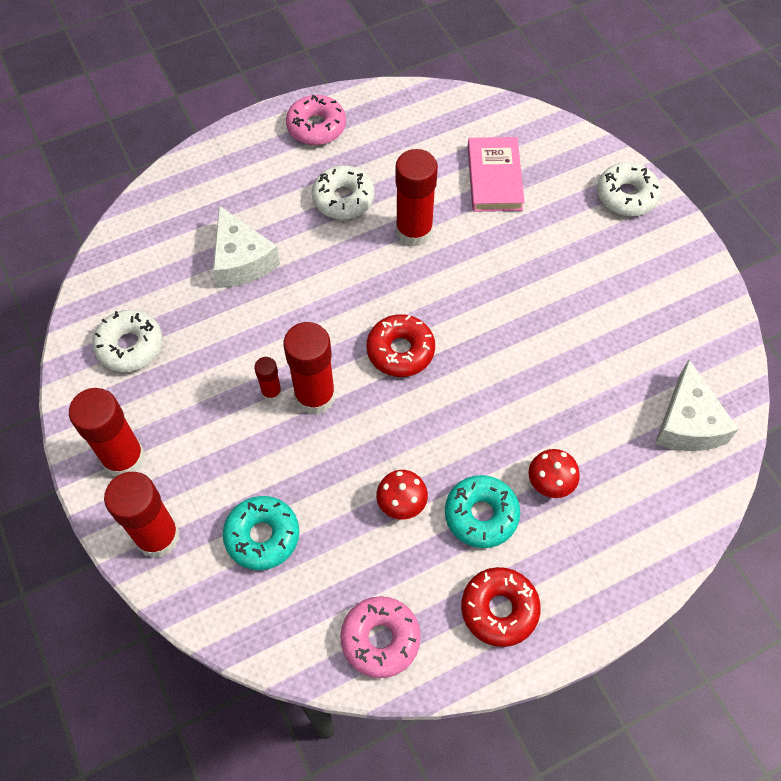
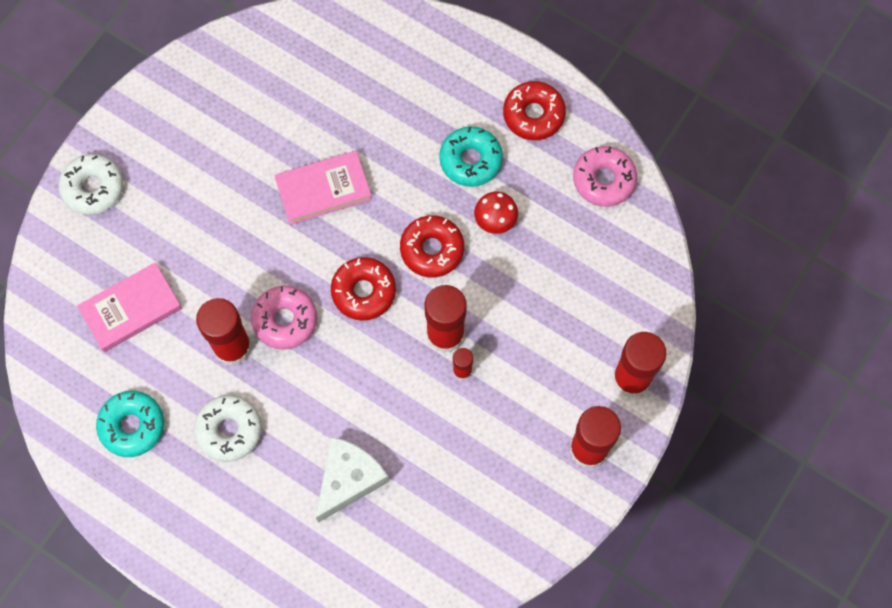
camera: 120 degrees left, 10 degrees up
(130, 346) = (490, 517): white donut -> none
(262, 536) = (583, 303): turquoise donut -> turquoise donut (132, 426)
(316, 127) = (153, 509): pink donut -> pink donut (285, 320)
(406, 428) = (432, 249): none -> red donut
(524, 367) = (323, 190): none -> pink book
(550, 482) = (414, 125): red mushroom -> none
(687, 423) = (306, 53): white cheese -> none

